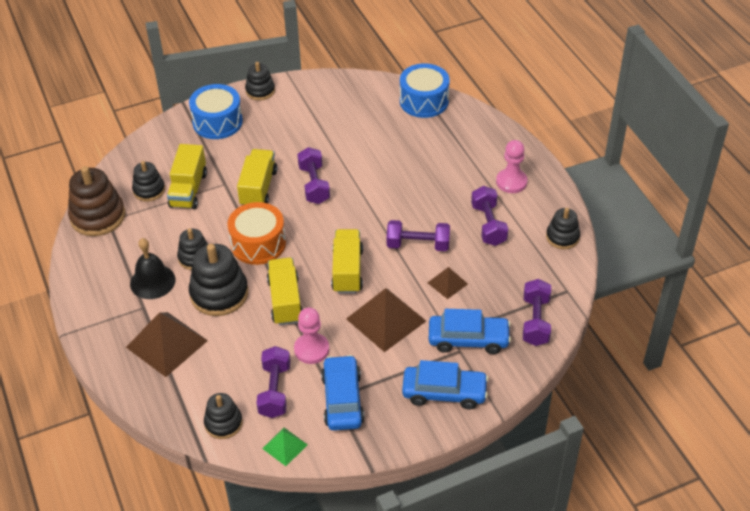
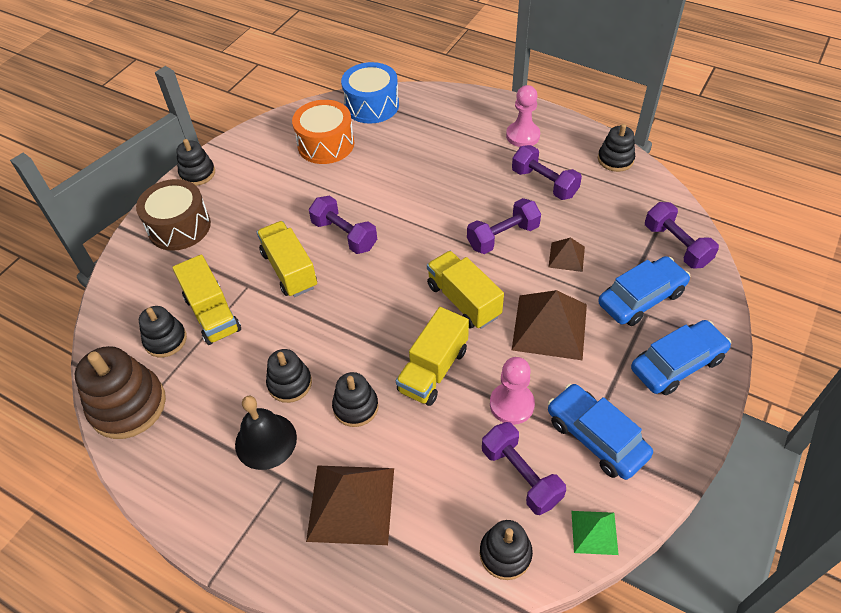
camera: 35 degrees left, 5 degrees up
(217, 122) = (179, 227): blue drum -> brown drum
(219, 294) = (356, 407): black stacking toy -> black stacking toy, size x0.59
(258, 244) = (345, 327): orange drum -> orange drum (326, 144)
(285, 301) = (433, 370): yellow truck -> yellow truck turned 105 degrees counterclockwise

